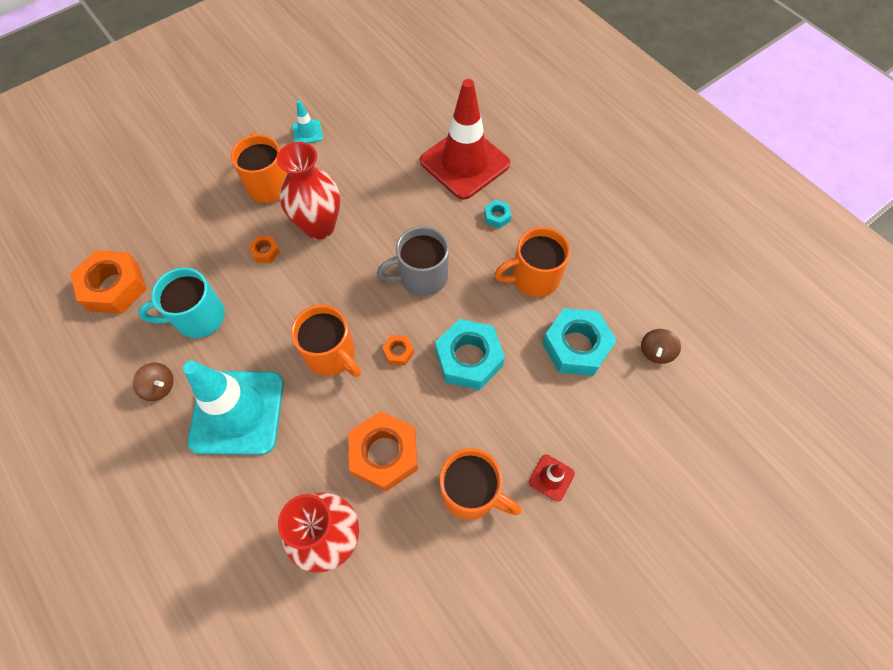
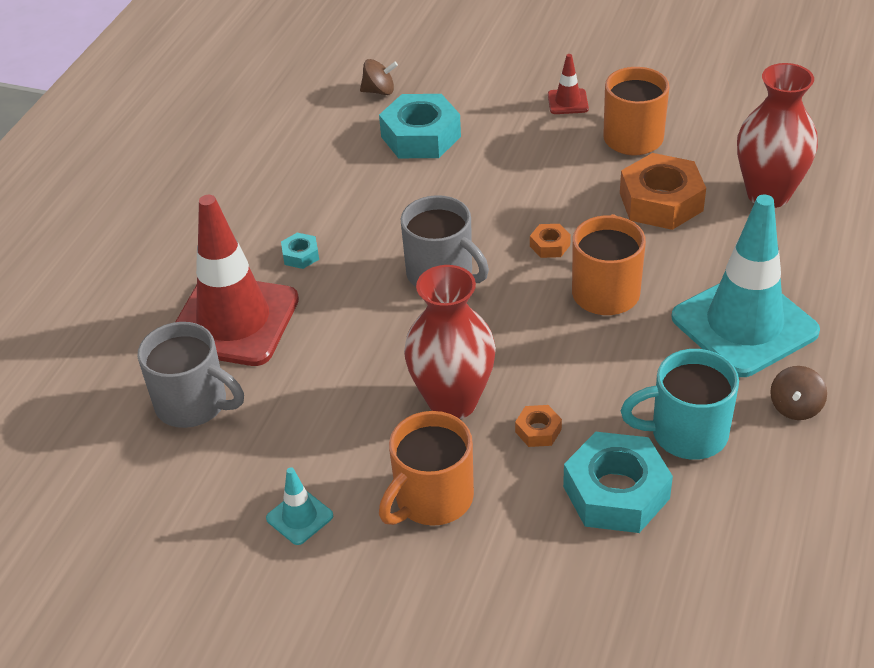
camera: 120 degrees left, 20 degrees down
(114, 287) = (741, 554): orange nut -> none
(159, 387) = (795, 407): brown spinning top -> brown spinning top turned 150 degrees counterclockwise
(198, 317) = (686, 433): turquoise mug -> turquoise mug turned 135 degrees clockwise
(415, 123) = (194, 404): none -> grey mug
(468, 358) = (505, 195): turquoise nut -> turquoise nut (616, 492)
(533, 278) = (364, 194): orange mug -> none

